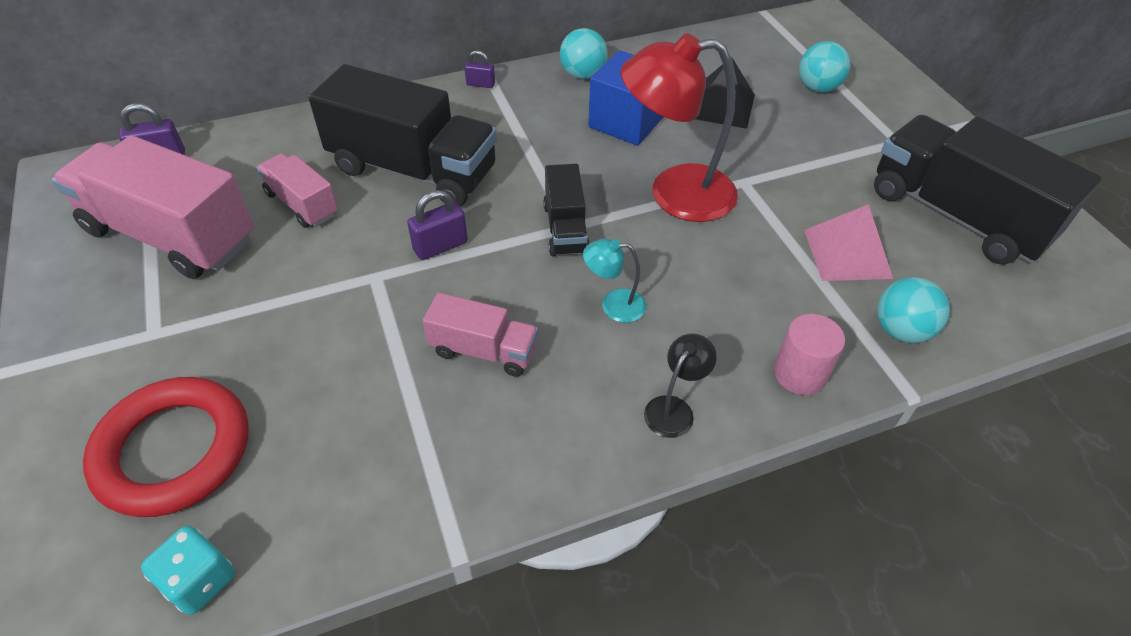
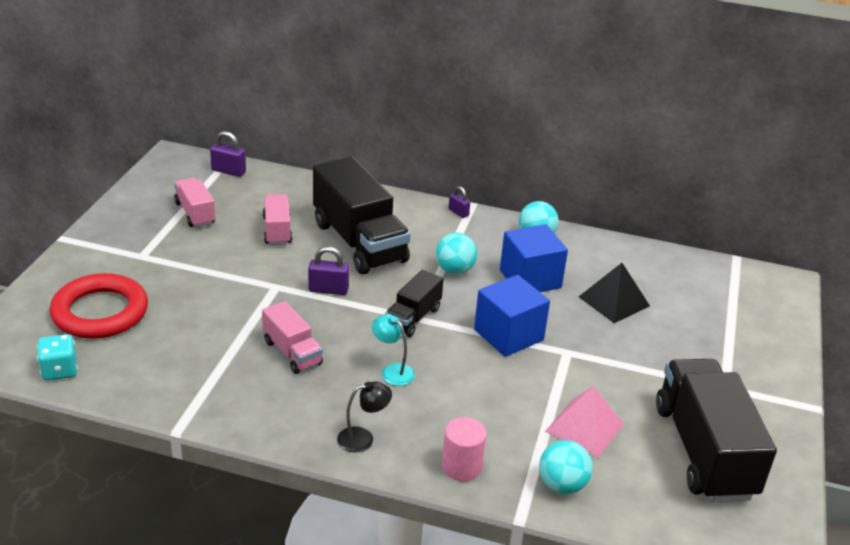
camera: 35 degrees right, 15 degrees down
(171, 235) = (195, 213): pink truck -> pink truck, size x0.51
(674, 194) = (508, 335): red lamp -> blue cube
(818, 88) = (708, 325): turquoise ball -> turquoise ball (454, 270)

